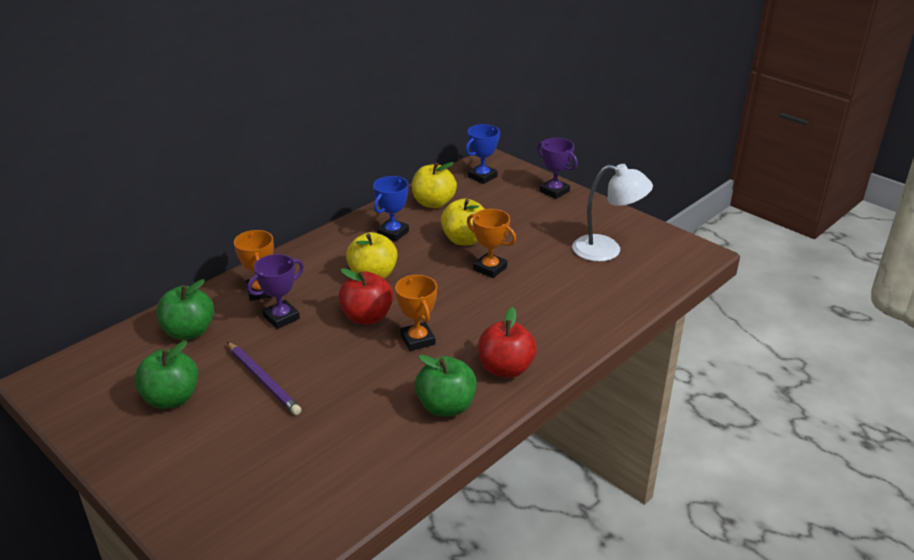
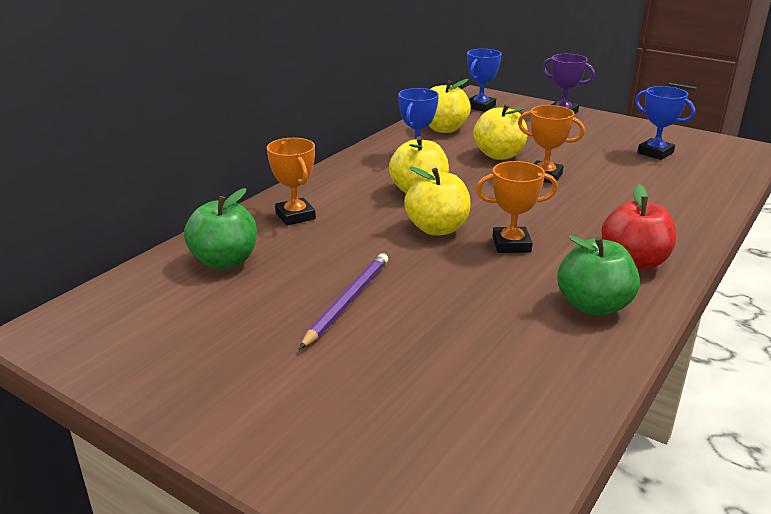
camera: 10 degrees left, 5 degrees down
(171, 398) = (235, 333): green apple -> none
(263, 380) = (347, 301): purple pencil -> purple pencil turned 105 degrees counterclockwise
(281, 317) = (334, 238): purple trophy -> none
(367, 317) = (437, 229): red apple -> yellow apple
(417, 340) = (511, 244): orange trophy -> orange trophy turned 60 degrees counterclockwise
(607, 250) = (655, 153): white lamp -> blue trophy

